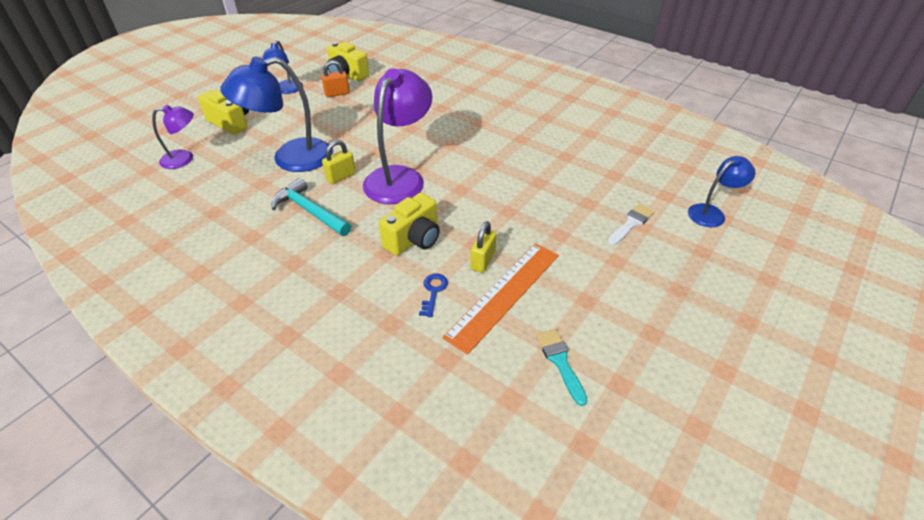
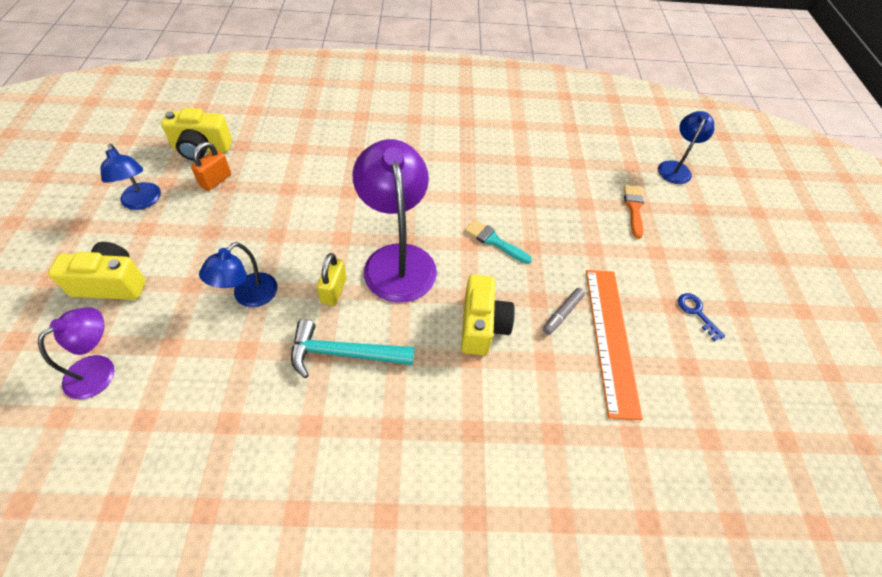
camera: 40 degrees left, 10 degrees up
(290, 158) = (249, 296): blue lamp -> blue lamp, size x0.55
(433, 291) = (554, 373): blue key -> blue key (696, 312)
(483, 261) = (562, 314): yellow padlock -> grey marker
(560, 362) = (708, 377): turquoise brush -> turquoise brush (494, 241)
(631, 223) = (634, 208): white brush -> orange brush

